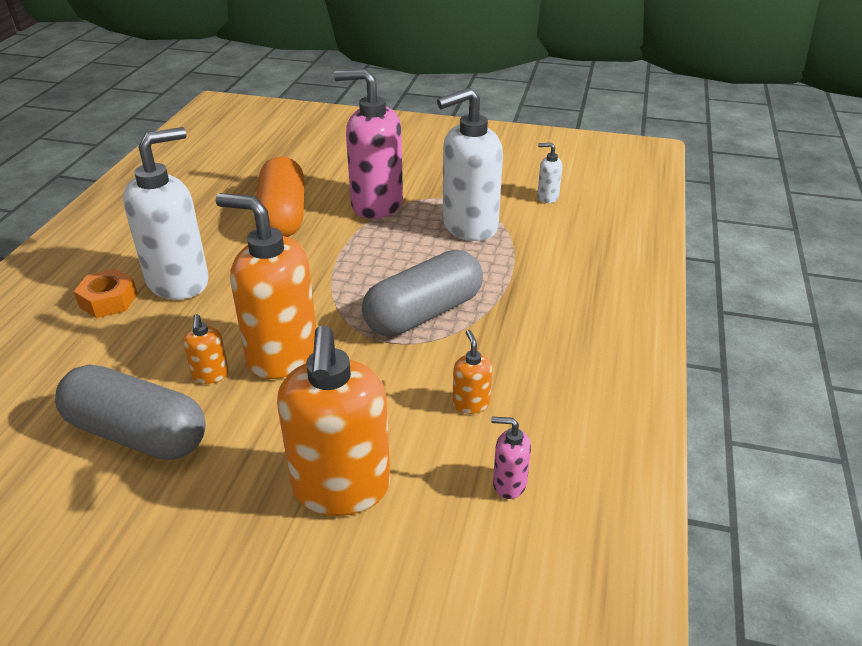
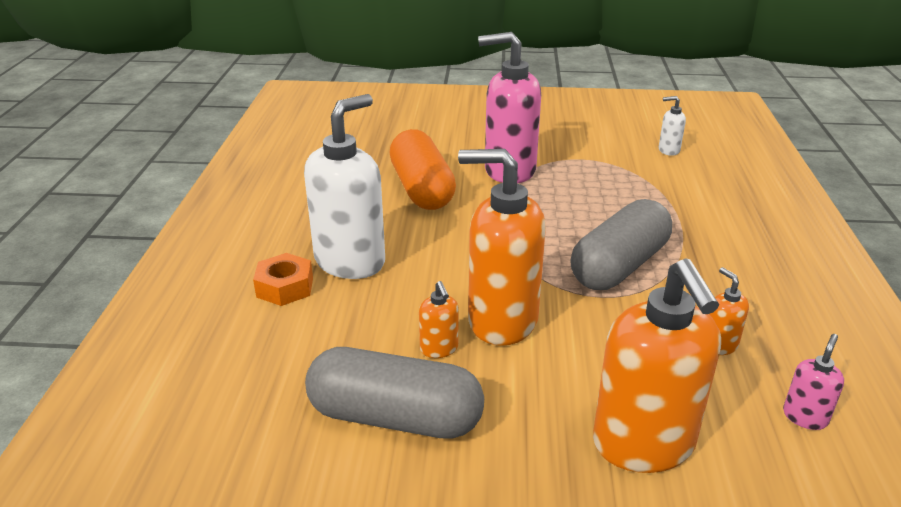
camera: 10 degrees left, 5 degrees down
(469, 226) = (611, 182): white soap dispenser -> none
(509, 484) = (805, 417): pink soap dispenser -> pink soap dispenser turned 120 degrees clockwise

